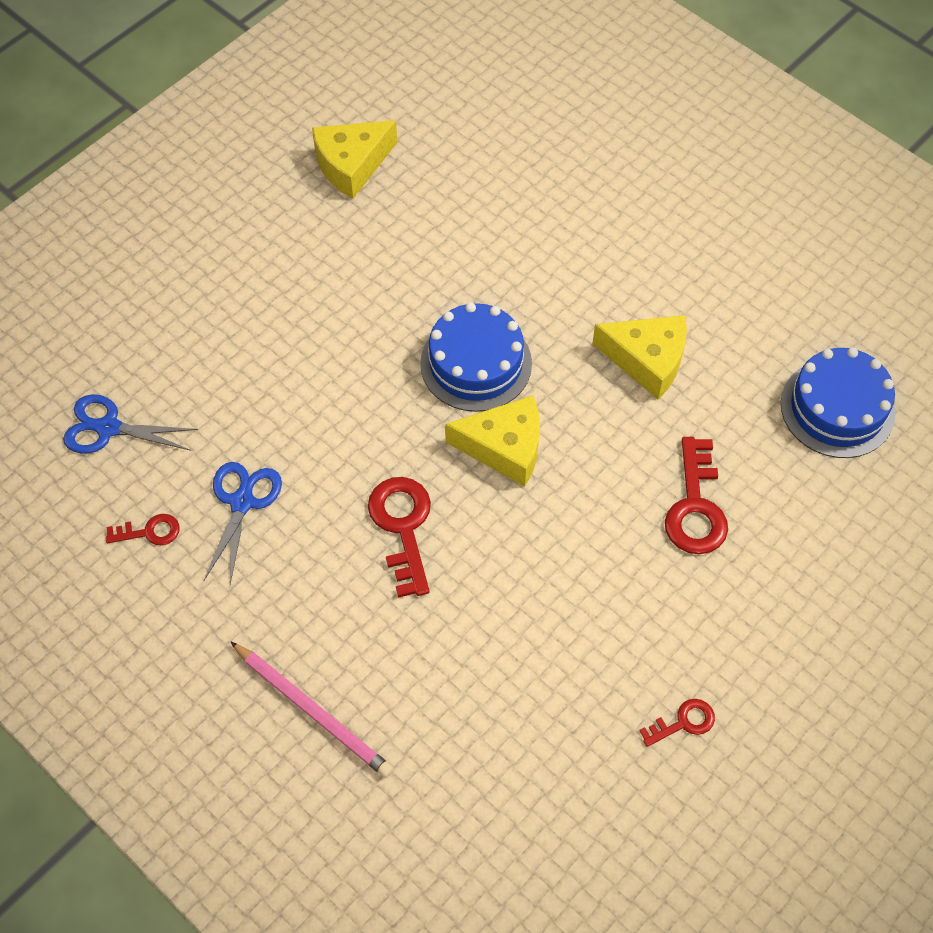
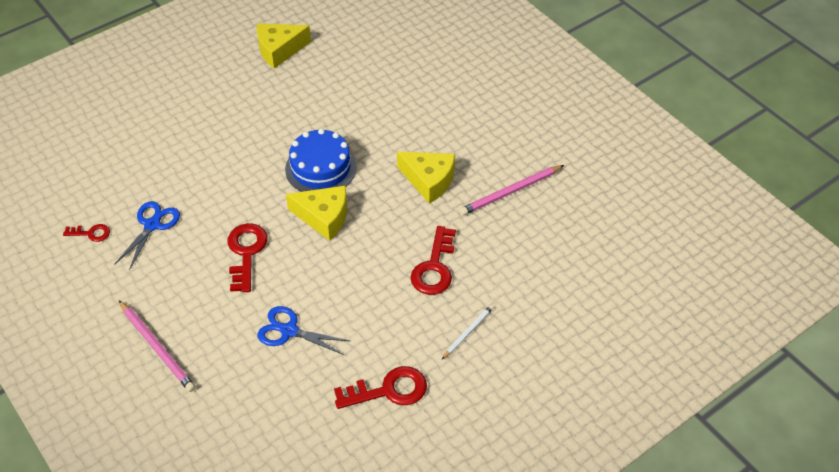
camera: 10 degrees right, 10 degrees down
(108, 428) = (85, 173): blue scissors -> blue scissors (289, 331)
(683, 722) = (389, 390): red key -> red key, size x1.81
(774, 361) = (510, 192): none -> pink pencil
(774, 607) = (468, 332): none -> white pencil
(837, 408) = (543, 224): blue cake -> none

